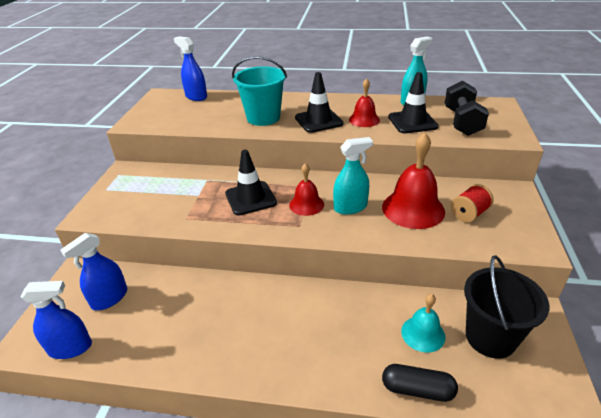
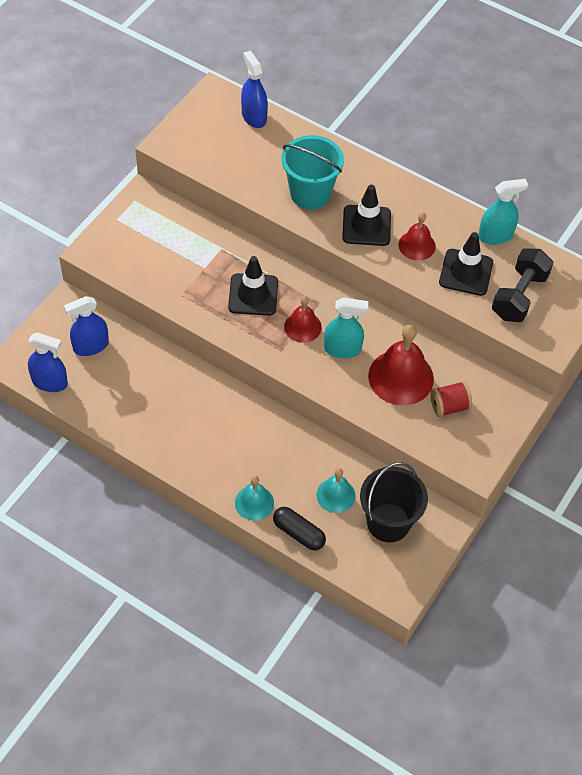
camera: 20 degrees right, 20 degrees up
(350, 378) = (254, 503): none -> turquoise bell

